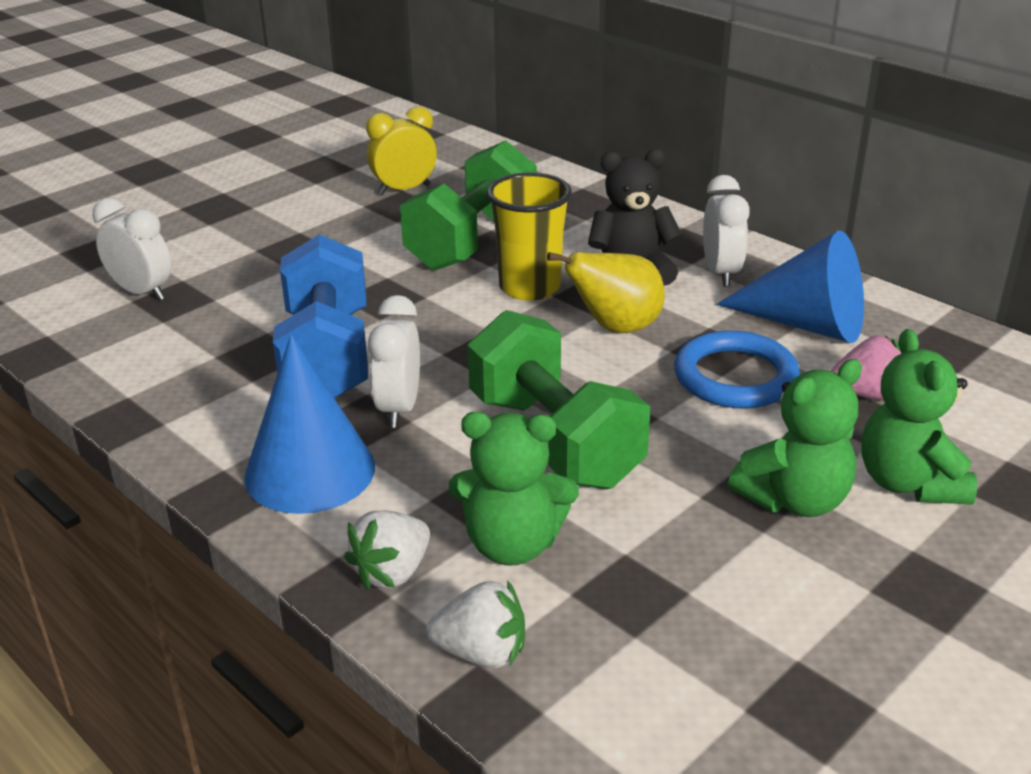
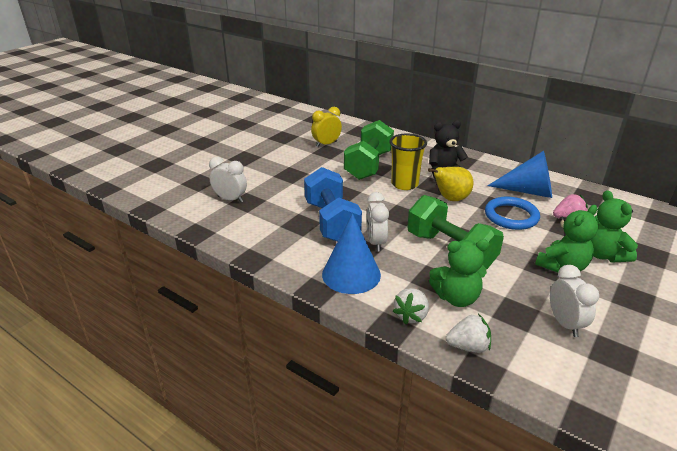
camera: 10 degrees left, 0 degrees up
(720, 273) = (482, 172): white clock -> white clock (564, 323)

